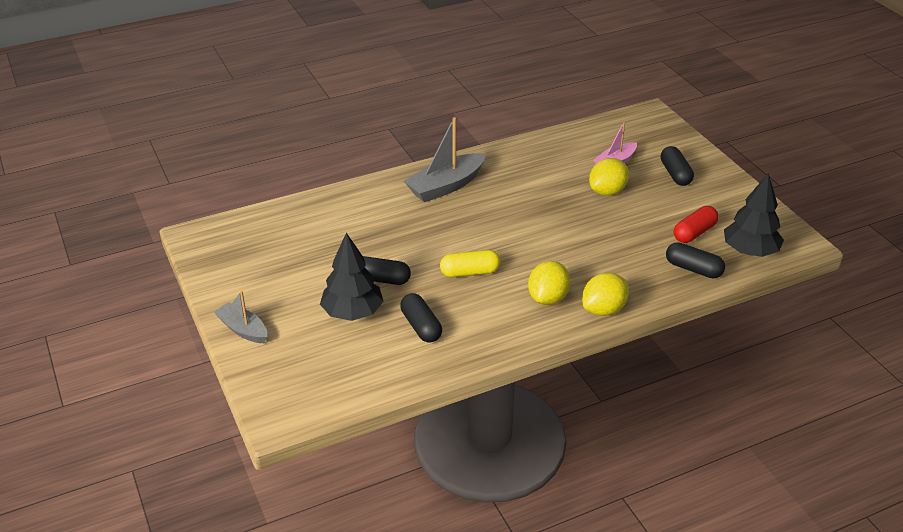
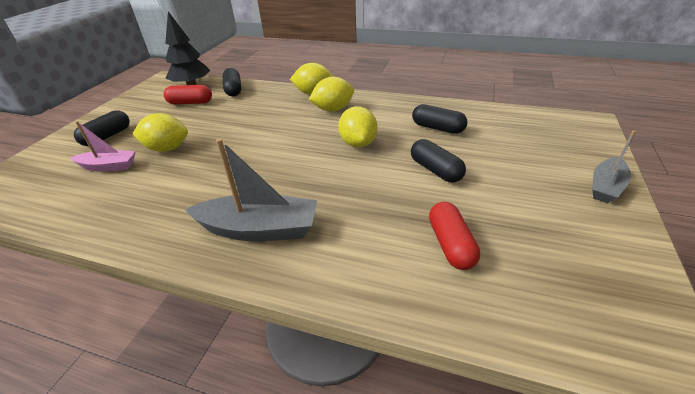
camera: 135 degrees left, 0 degrees up
(243, 329) = (606, 186): grey boat -> grey boat turned 45 degrees clockwise
(326, 233) = (450, 244): none -> red capsule
(352, 312) = (484, 157): black tree -> none
(421, 326) = (437, 128): black capsule -> black capsule turned 75 degrees counterclockwise
(470, 272) = (358, 143): yellow capsule -> yellow lemon

